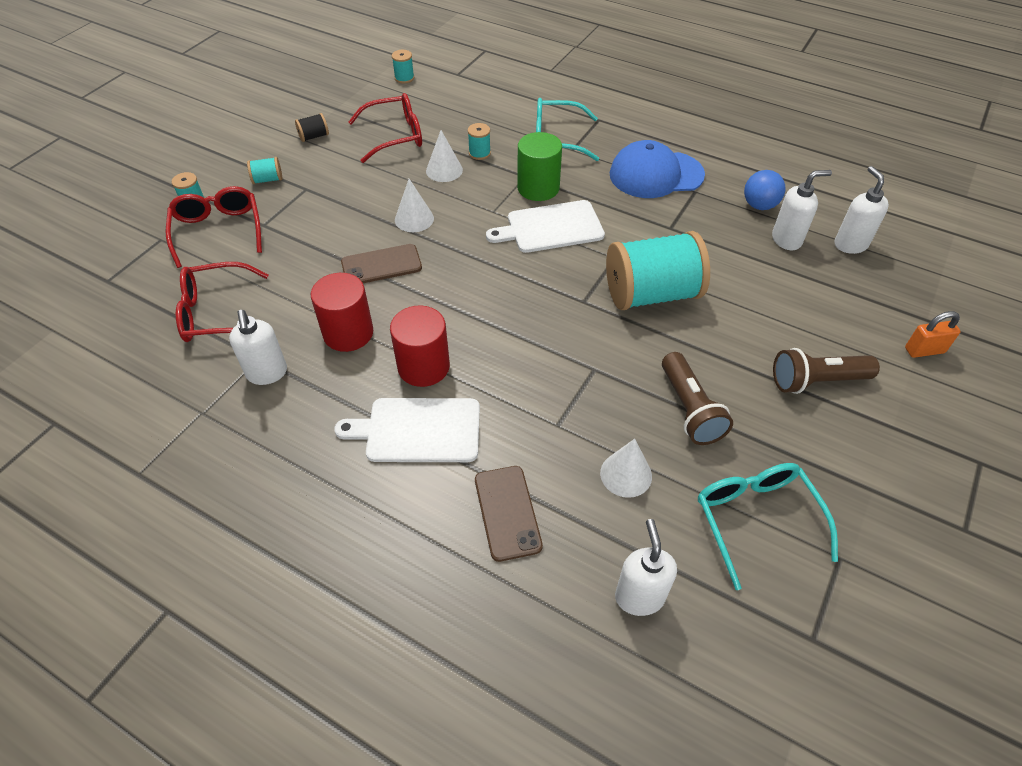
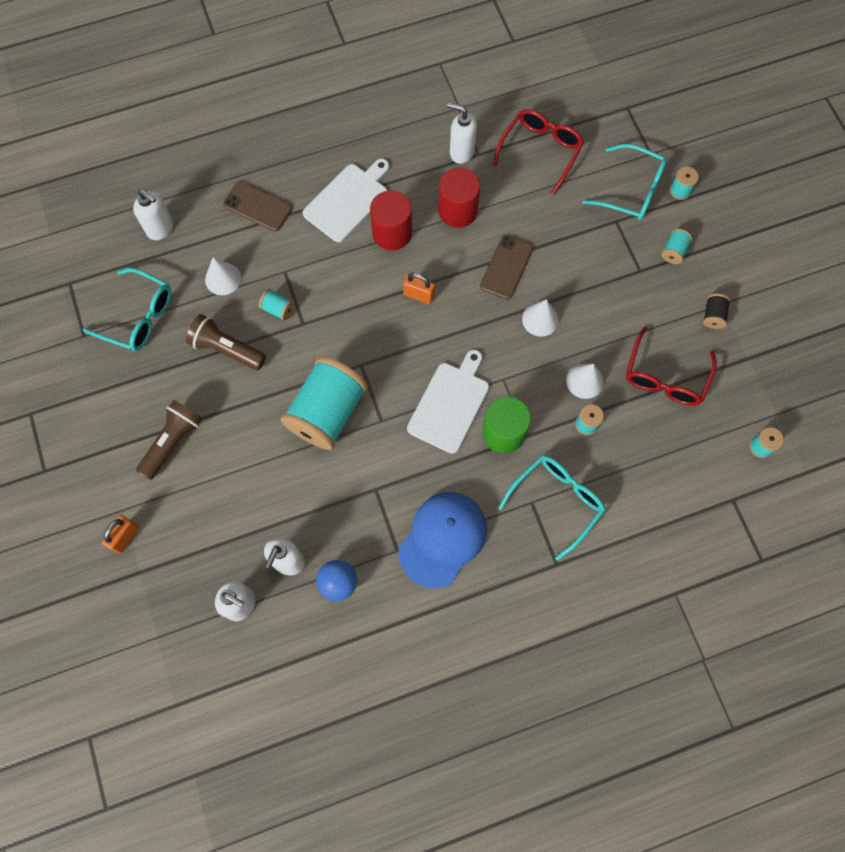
camera: 130 degrees right, 20 degrees up
(218, 230) = (632, 191): red glasses -> turquoise glasses
(472, 305) = (418, 295): none -> orange padlock
(603, 399) = (278, 309): none -> turquoise spool

